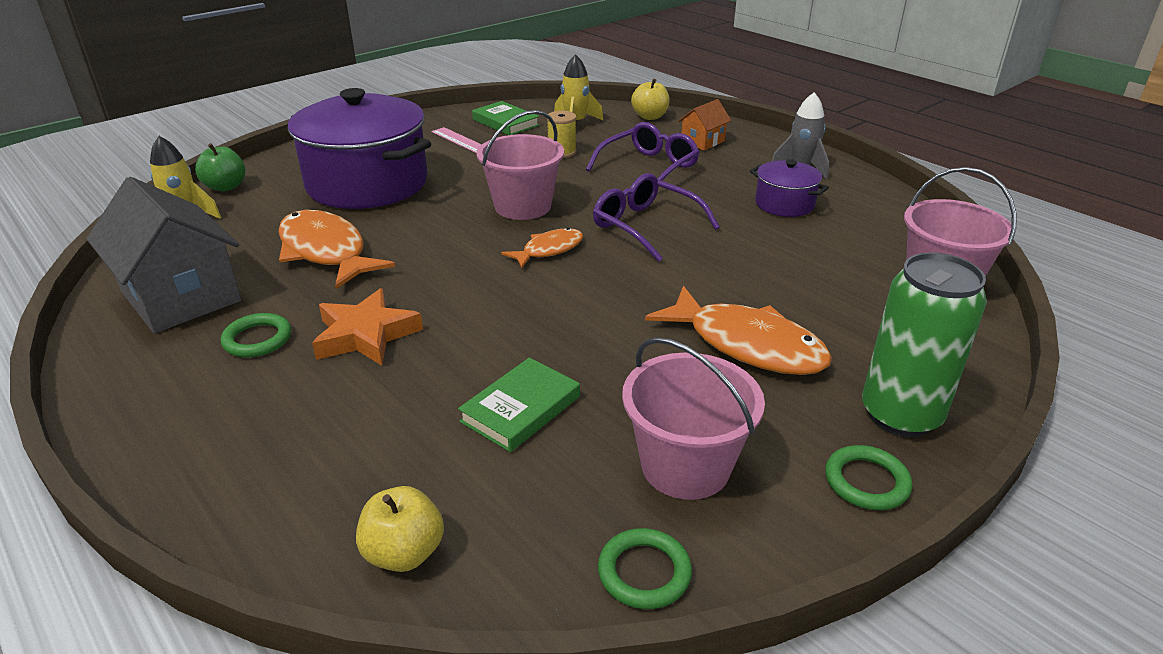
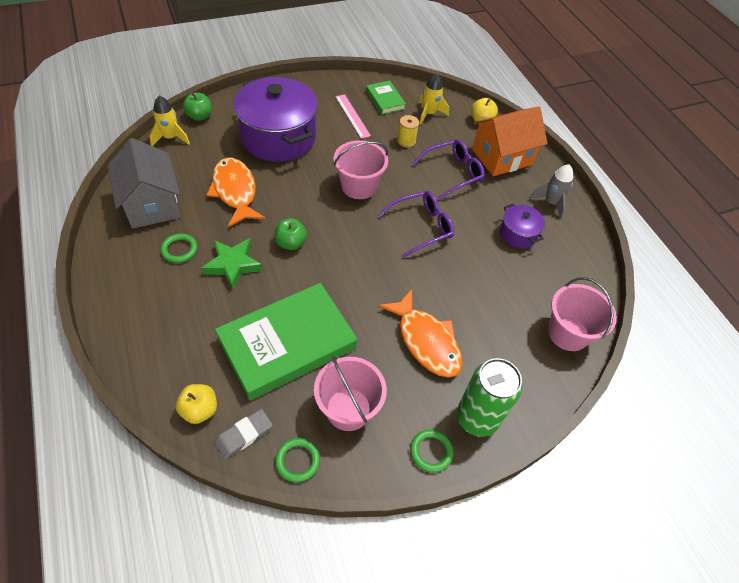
camera: 15 degrees right, 20 degrees up
(366, 335) = (233, 265): orange star -> green star
(453, 287) = (291, 243): none -> green apple
(515, 565) = (244, 435): none -> grey eraser
(521, 409) = (287, 344): green book -> green book, size x2.12
(549, 250) = (356, 229): orange fish -> none
(645, 226) = (422, 227): purple glasses -> purple glasses turned 90 degrees clockwise
(702, 141) = (501, 157): orange house -> orange house, size x2.04

